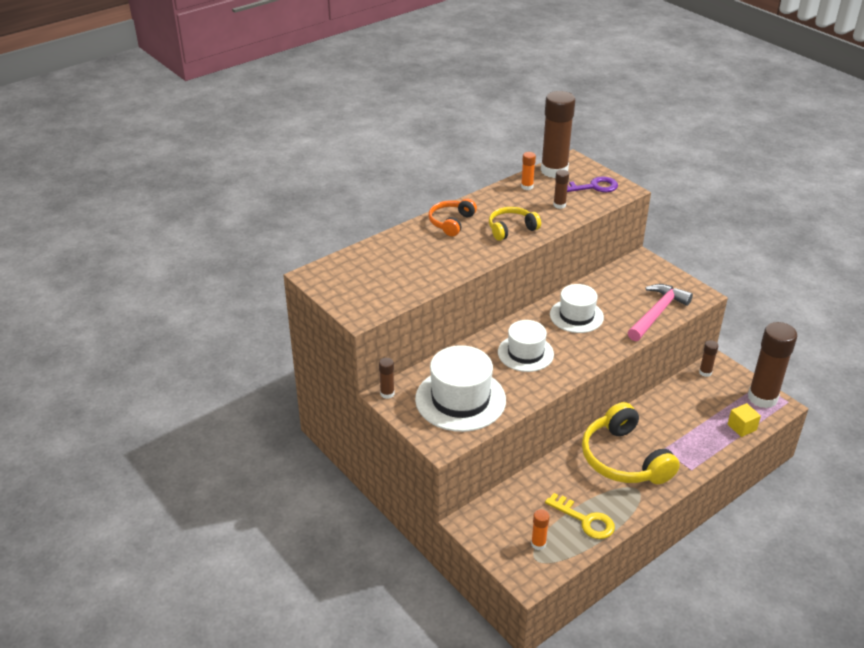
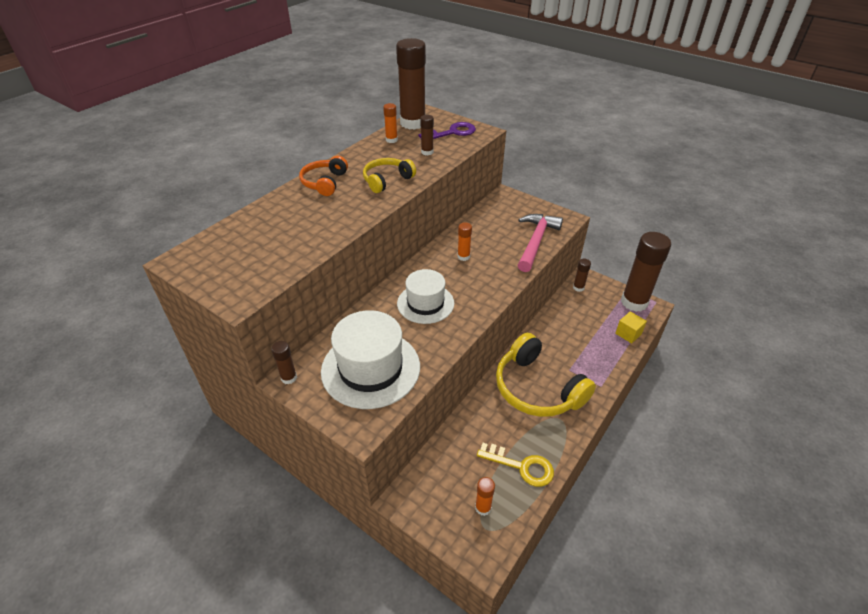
camera: 15 degrees left, 5 degrees up
(576, 316) = (463, 257): white hat -> orange glue stick

